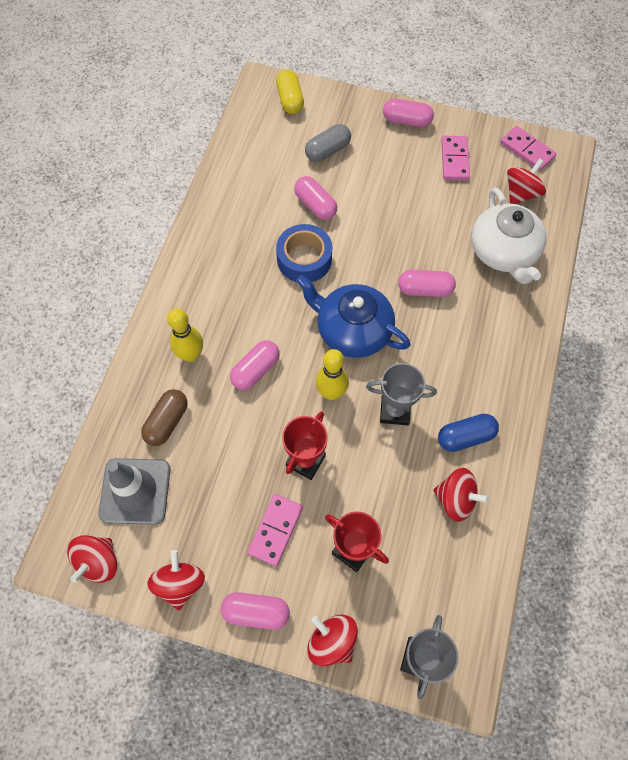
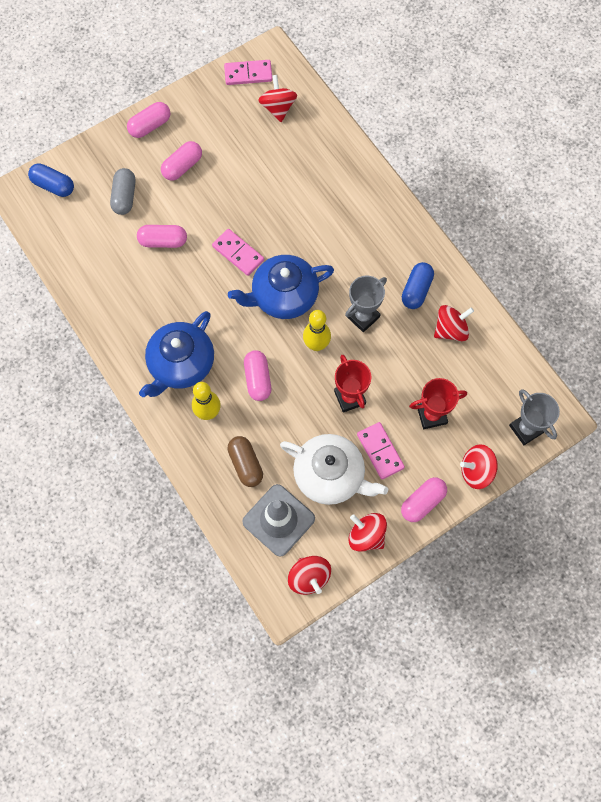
camera: 50 degrees left, 5 degrees up
(217, 301) = (181, 364): none -> blue teapot
(290, 100) = (53, 185): yellow capsule -> blue capsule
(304, 259) = (200, 283): blue tape -> none
(425, 289) = (294, 227): pink capsule -> pink capsule (182, 166)
(455, 160) = (212, 124): pink domino -> pink domino (238, 253)
(503, 252) = (311, 157): white teapot -> white teapot (330, 475)

